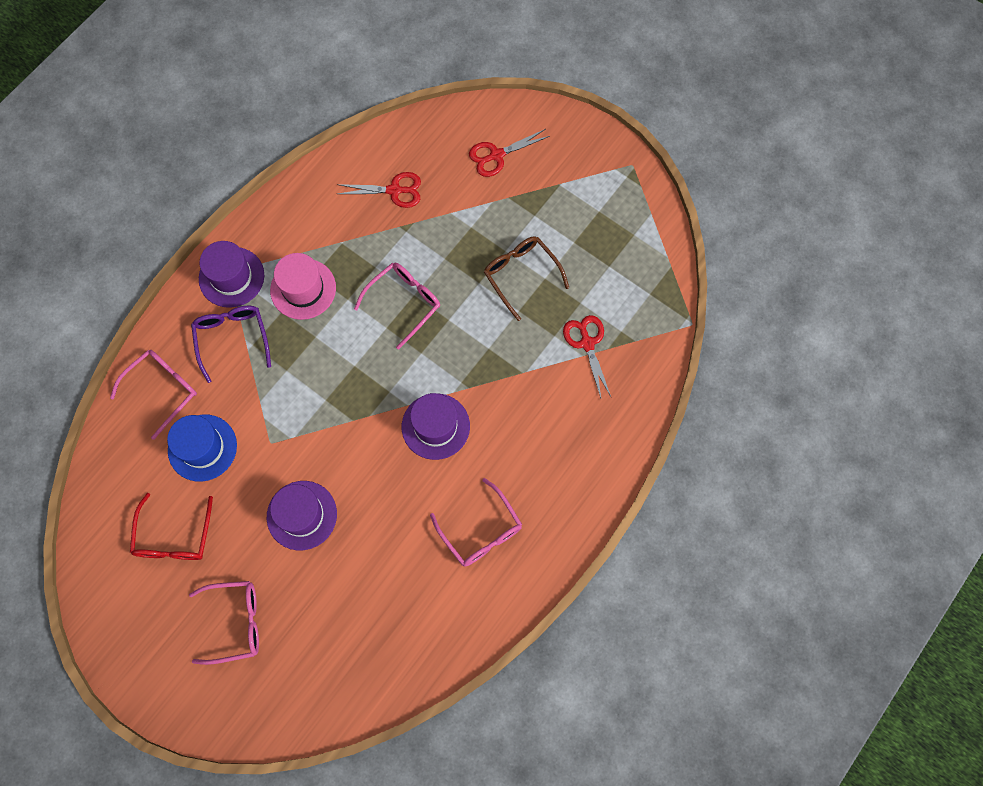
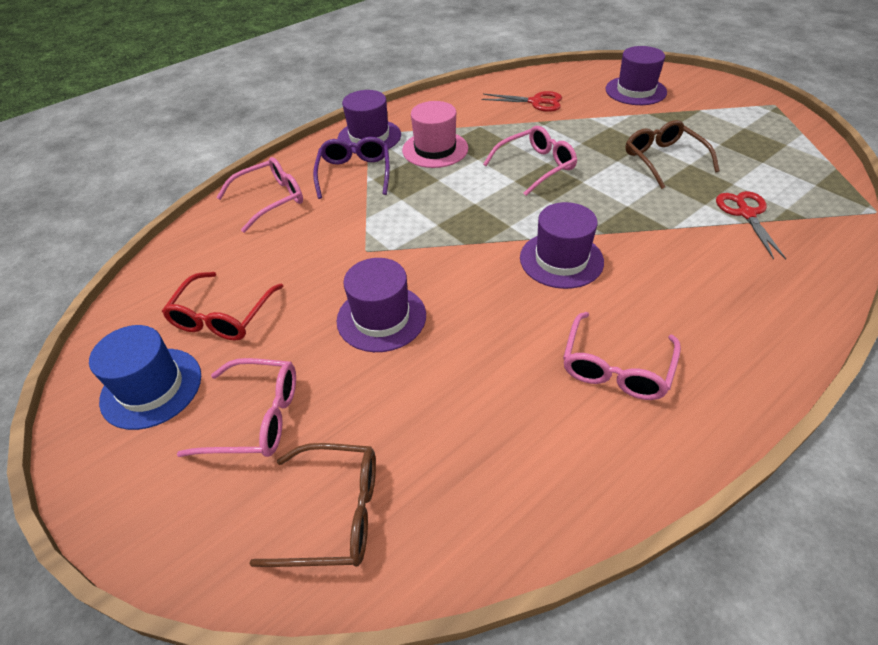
camera: 15 degrees right, 25 degrees down
(202, 447) = (290, 245): blue hat -> blue hat (151, 387)
(310, 679) = (334, 513): none -> brown glasses
(481, 531) = (616, 367): pink glasses -> pink glasses turned 45 degrees clockwise
(496, 155) = (635, 91): red scissors -> purple hat

